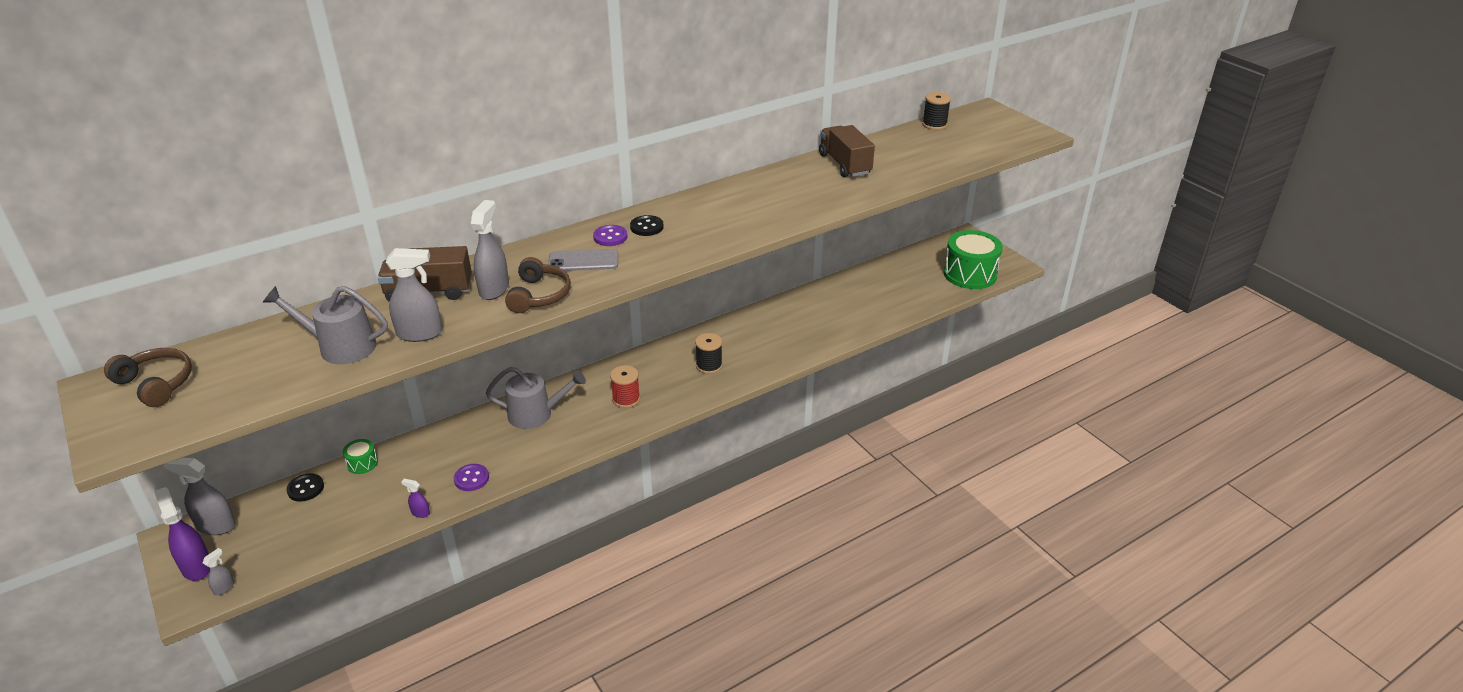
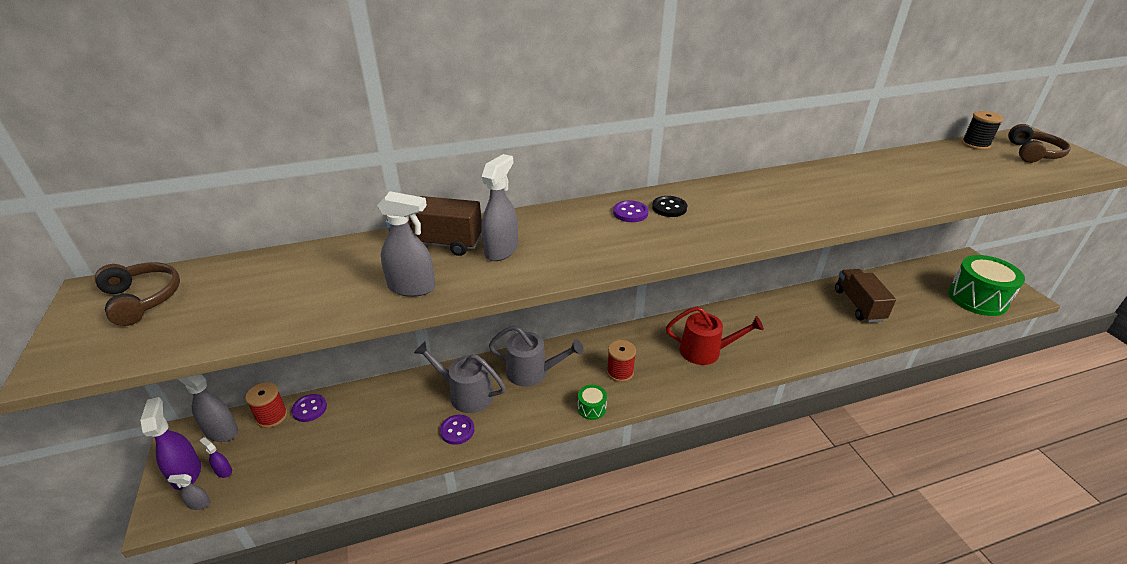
camera: 15 degrees right, 0 degrees up
(224, 587) = (199, 504): grey spray bottle -> grey spray bottle turned 135 degrees counterclockwise
(266, 503) = (272, 416): none -> red spool
(305, 488) = (309, 409): black button -> purple button
(341, 347) = (330, 289): grey watering can -> grey watering can (466, 394)
(362, 463) = (366, 392): green drum -> green drum (591, 408)
(420, 513) = (400, 459): purple spray bottle -> purple spray bottle (223, 471)
(539, 295) = (545, 264): brown headphones -> brown headphones (1033, 153)
(583, 261) = (598, 234): grey phone -> none
(709, 365) = (705, 351): black spool -> red watering can
(844, 164) = (881, 171): brown truck -> brown truck (858, 305)

